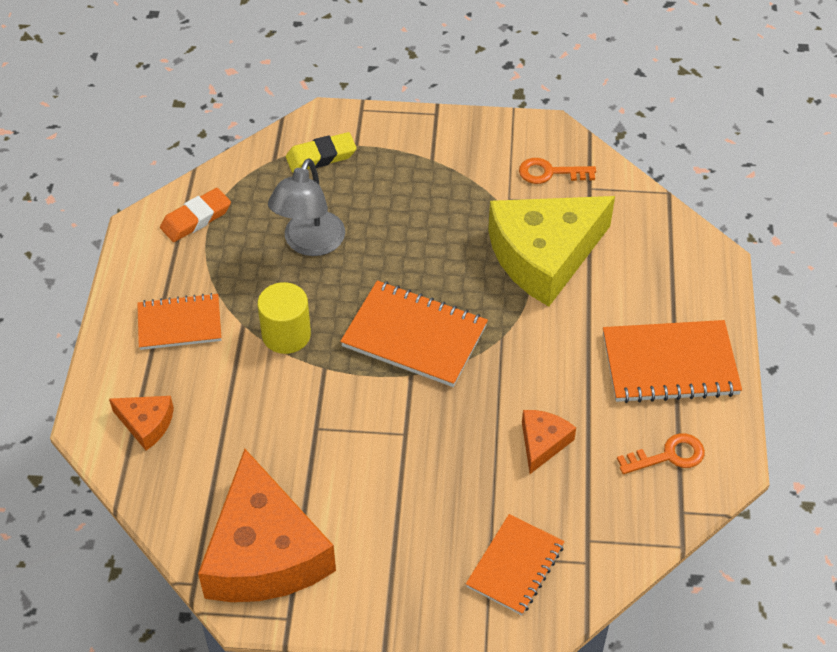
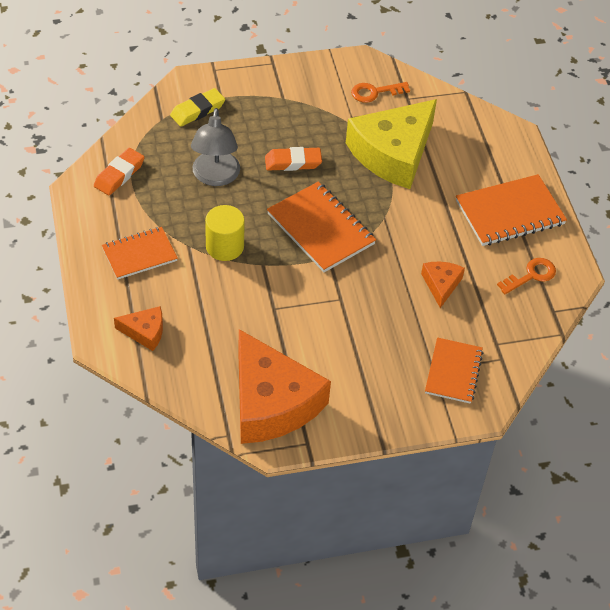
camera: 20 degrees left, 0 degrees up
(412, 243) = (293, 162): none -> orange eraser
(414, 336) = (320, 229): orange notebook -> orange notebook turned 45 degrees clockwise

